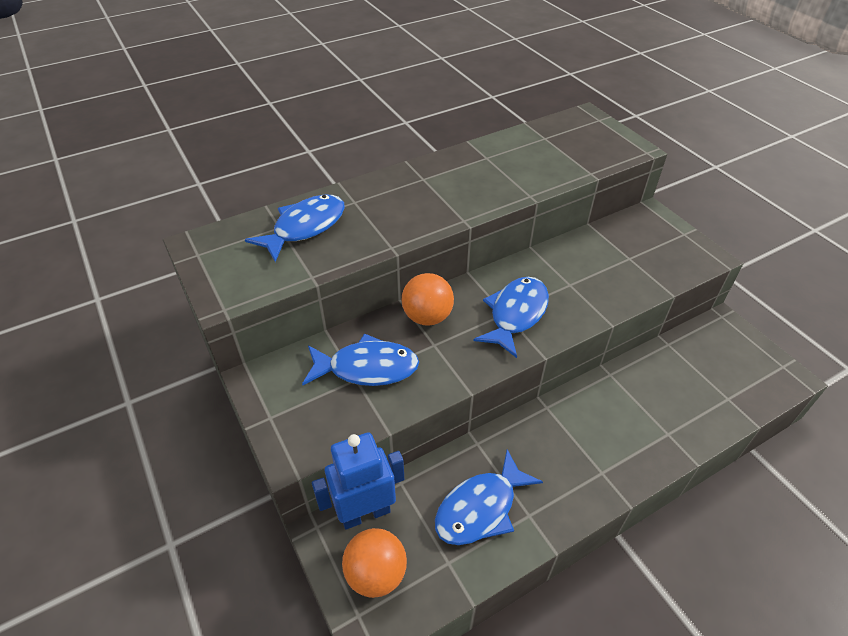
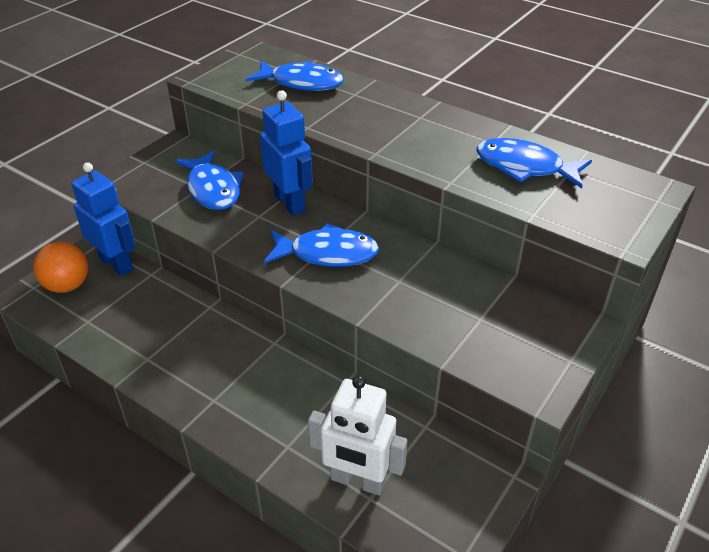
camera: 65 degrees right, 5 degrees down
(427, 317) = (290, 203): orange ball -> blue robot
(480, 508) = (143, 326): blue fish -> blue fish (524, 167)
(711, 400) = (358, 481): none -> white robot

